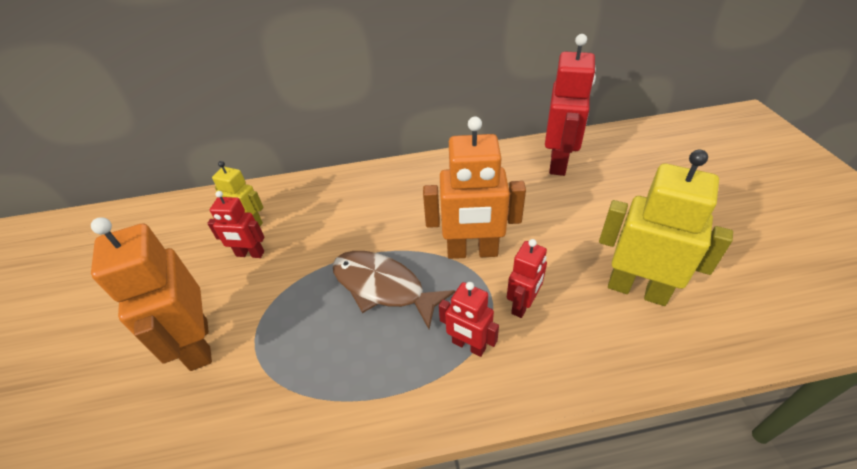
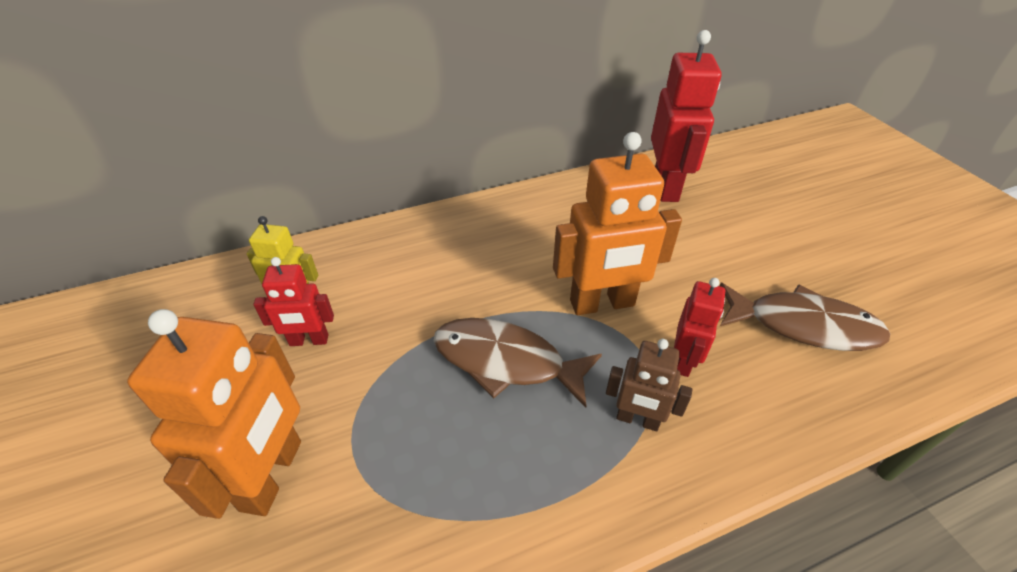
camera: 15 degrees left, 0 degrees up
(198, 344) = (272, 475): orange robot -> orange robot turned 135 degrees counterclockwise
(468, 345) = (637, 420): red robot -> brown robot
(637, 289) = (803, 325): yellow robot -> brown fish

